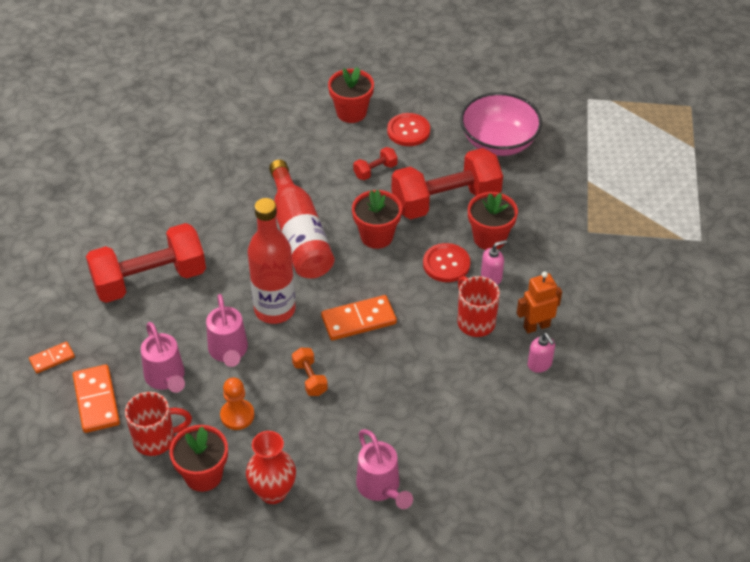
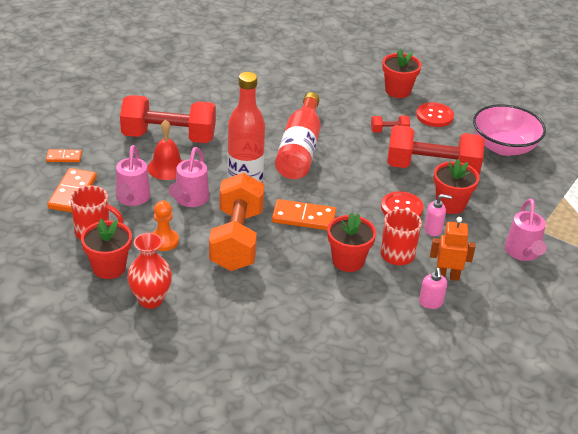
camera: 25 degrees right, 10 degrees down
(176, 321) = (167, 168): none -> red bell
(310, 378) = (236, 239): orange dumbbell -> orange dumbbell, size x2.37
(376, 236) = (359, 171): red flower pot -> red flower pot (348, 261)
(381, 488) = (235, 332): pink watering can -> pink watering can (523, 253)

